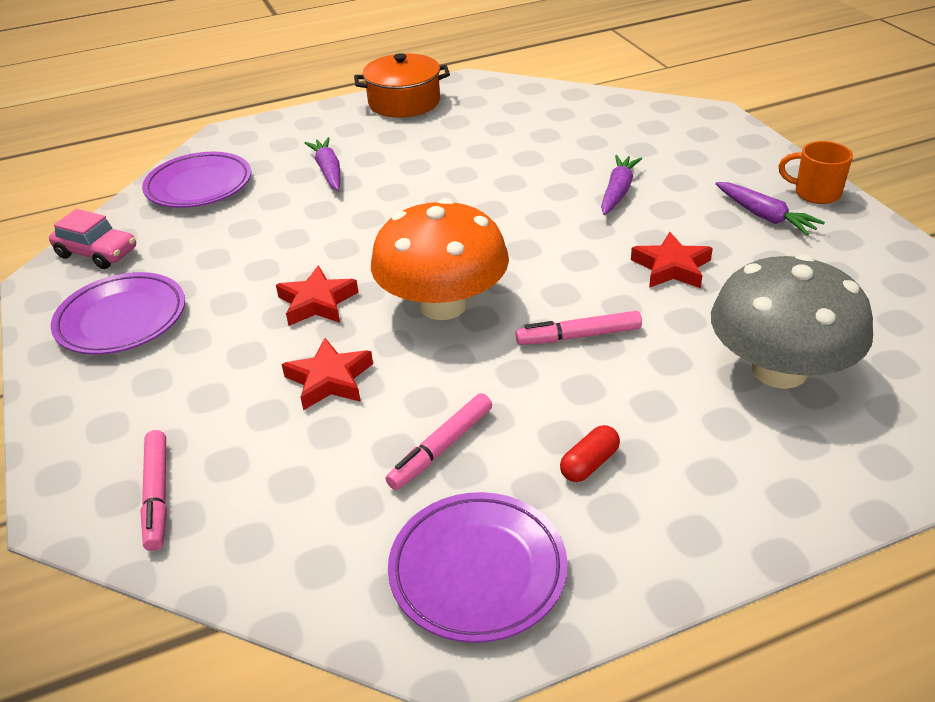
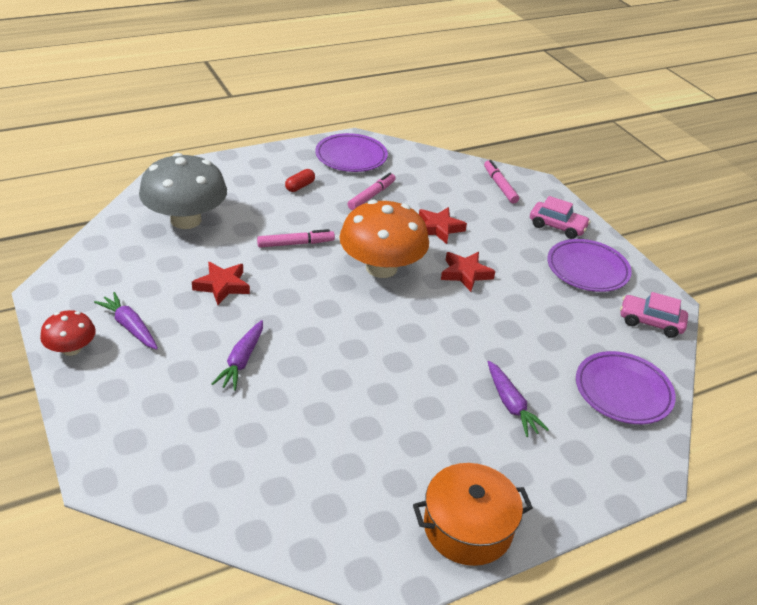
camera: 170 degrees right, 0 degrees up
(109, 396) = (557, 226): none -> pink car
(815, 193) = (71, 349): orange mug -> red mushroom

